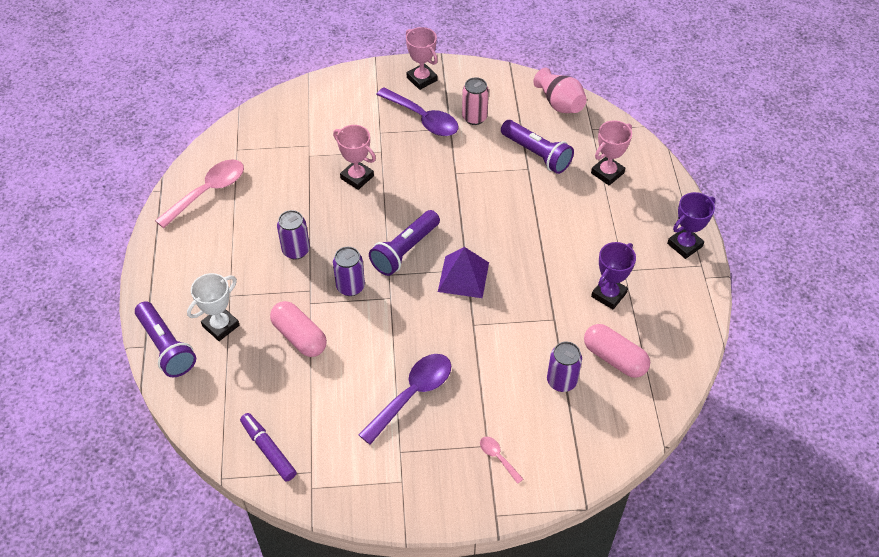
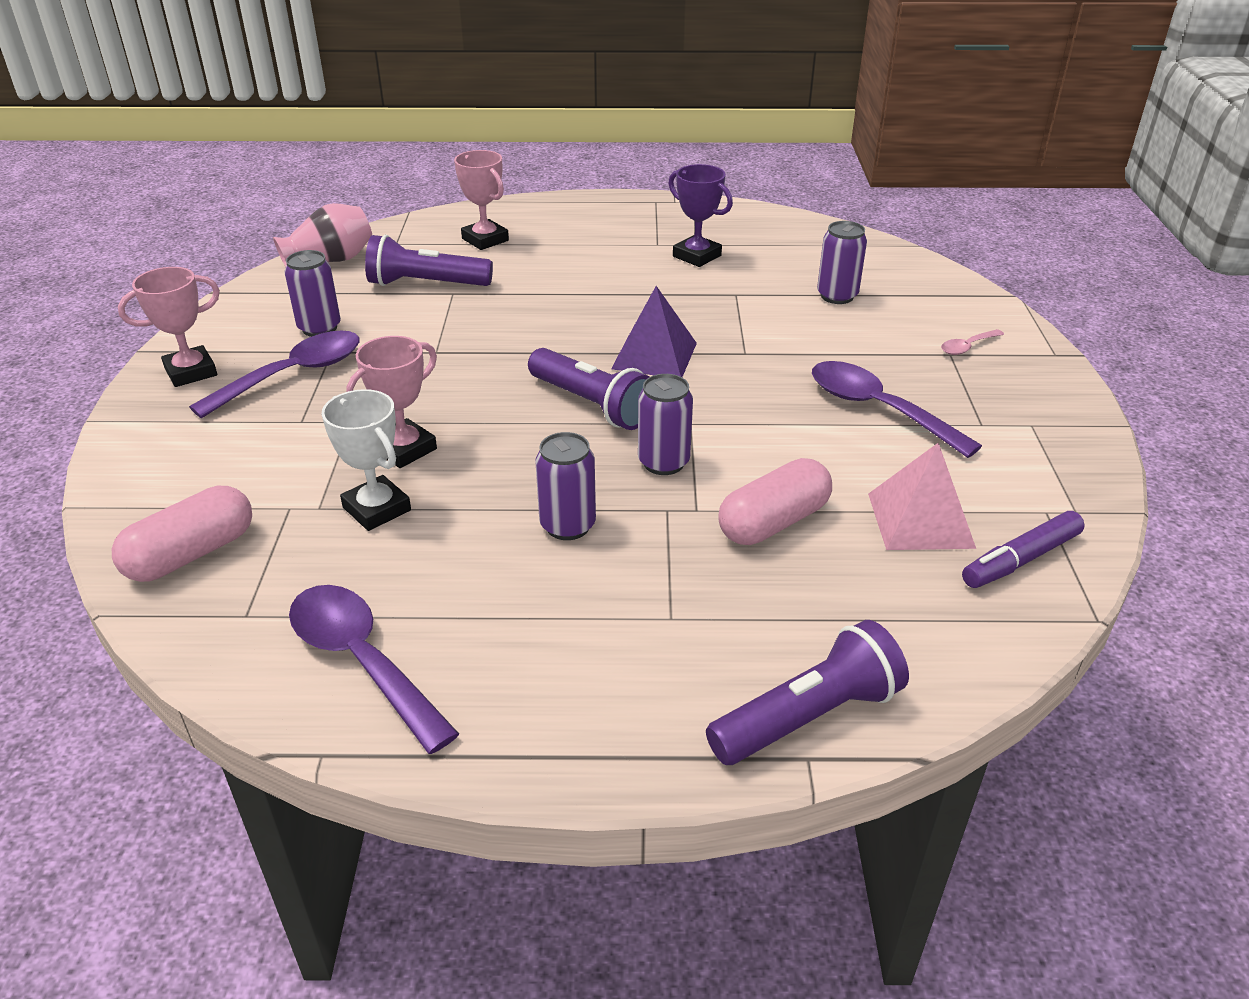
camera: 85 degrees left, 15 degrees down
(208, 192) = (362, 661): pink spoon -> purple spoon
(220, 326) = (749, 629): white trophy -> white trophy (377, 509)
(302, 405) = (920, 520): none -> pink pyramid
(474, 117) = (319, 328): pink can -> purple can
(536, 154) = (426, 284): purple flashlight -> purple flashlight turned 135 degrees counterclockwise
(614, 358) = (797, 261): pink capsule -> pink capsule (191, 554)
(684, 245) = (623, 206): purple trophy -> none

